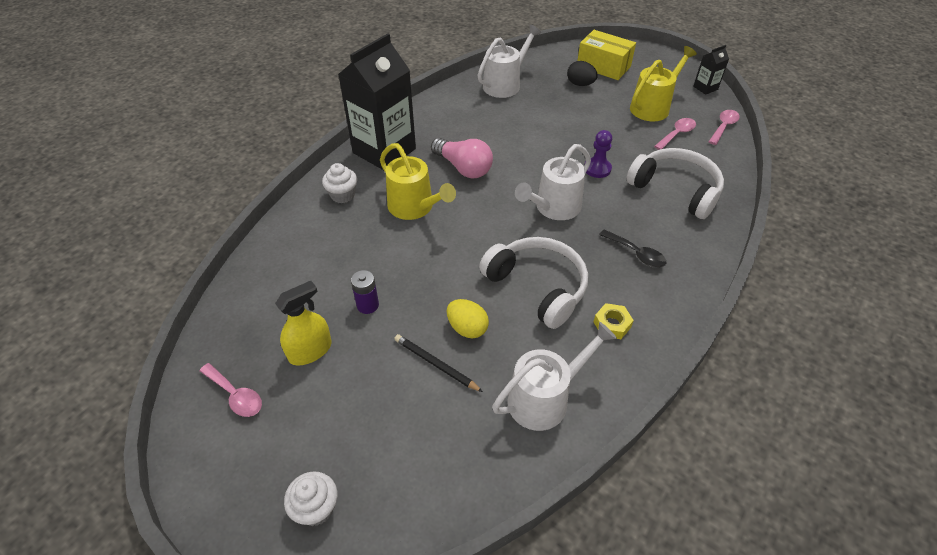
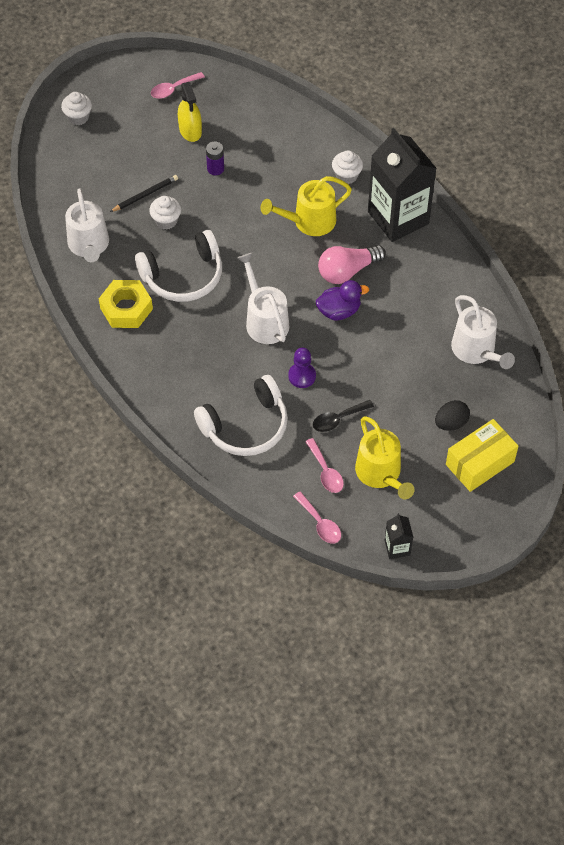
camera: 110 degrees right, 10 degrees up
(467, 328) = (166, 221): yellow egg -> white cupcake
(512, 163) = (339, 311): none -> purple duck
(612, 324) = (126, 308): yellow nut -> yellow nut, size x1.77
(636, 254) = (185, 357): black spoon -> black spoon (338, 419)

